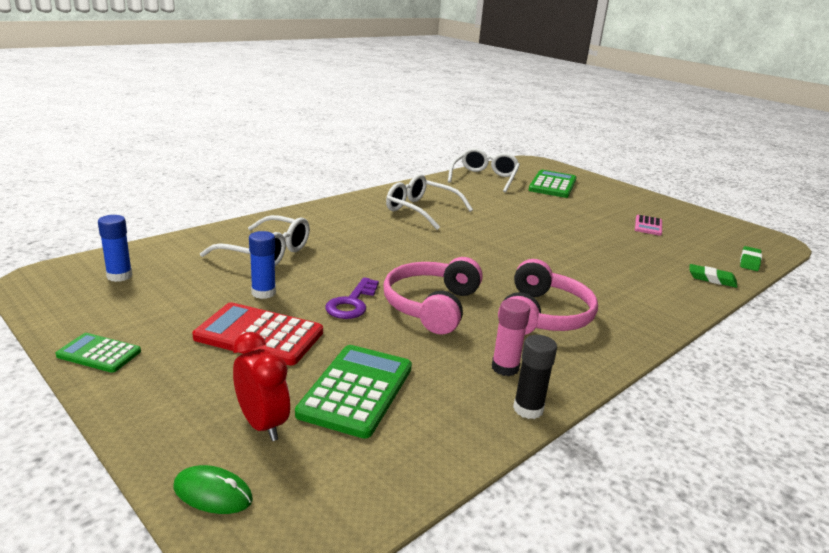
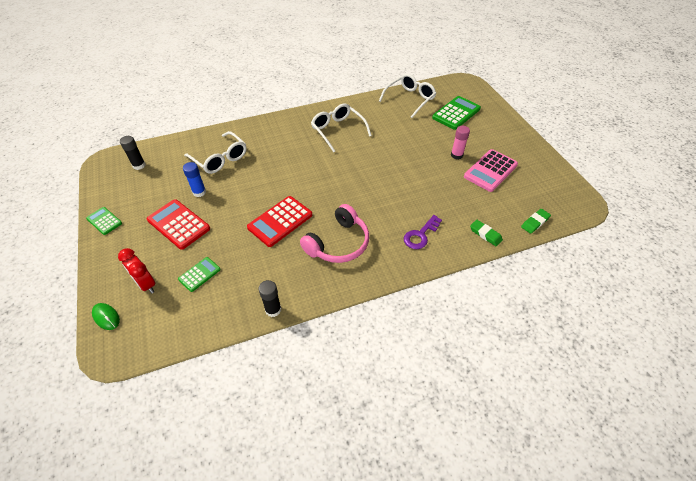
camera: 25 degrees right, 25 degrees up
(119, 276) = (139, 165): blue glue stick -> black glue stick
(262, 424) = (146, 284): red clock -> red clock turned 150 degrees clockwise
(352, 303) = (239, 209): purple key -> purple key (420, 235)
(356, 391) = (199, 274): green calculator -> green calculator, size x0.57
(431, 306) = (280, 221): pink headphones -> red calculator
(505, 368) = (284, 278): pink glue stick -> pink glue stick (456, 155)
(648, 226) = (490, 171): pink calculator -> pink calculator, size x1.75

